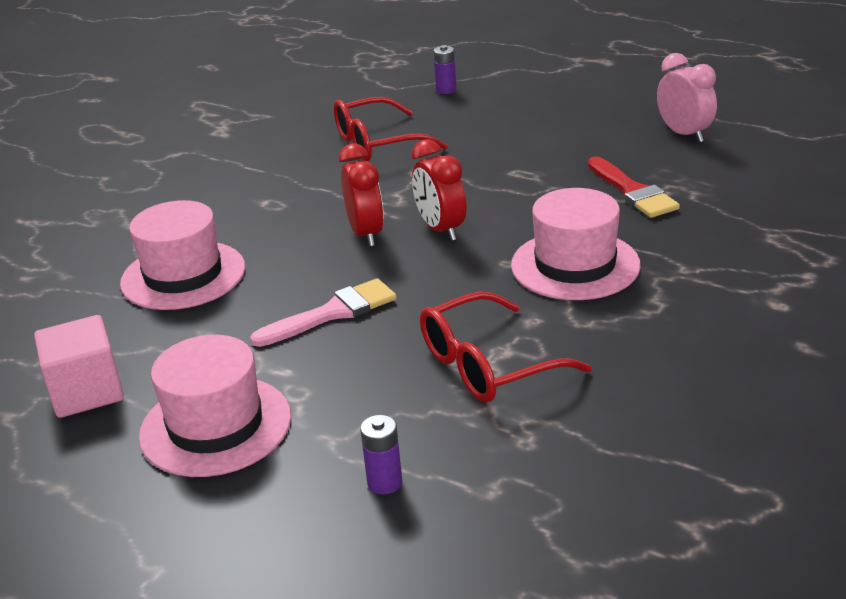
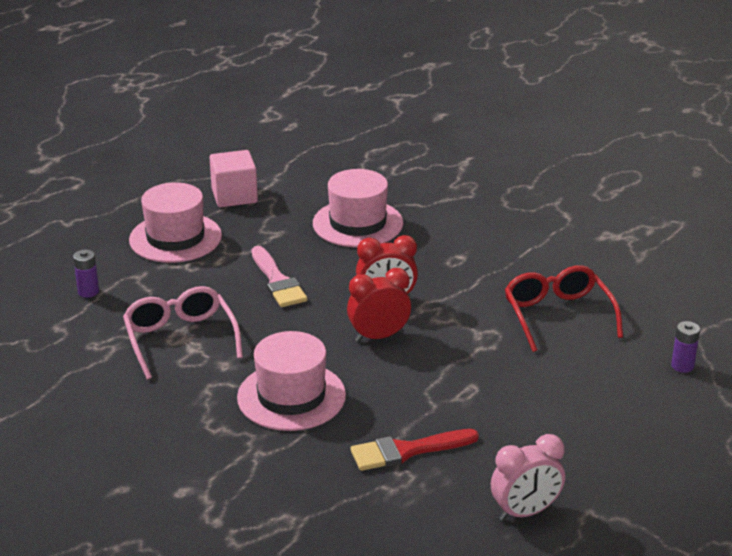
camera: 95 degrees right, 0 degrees up
(487, 365) = (180, 339): red glasses -> pink glasses

